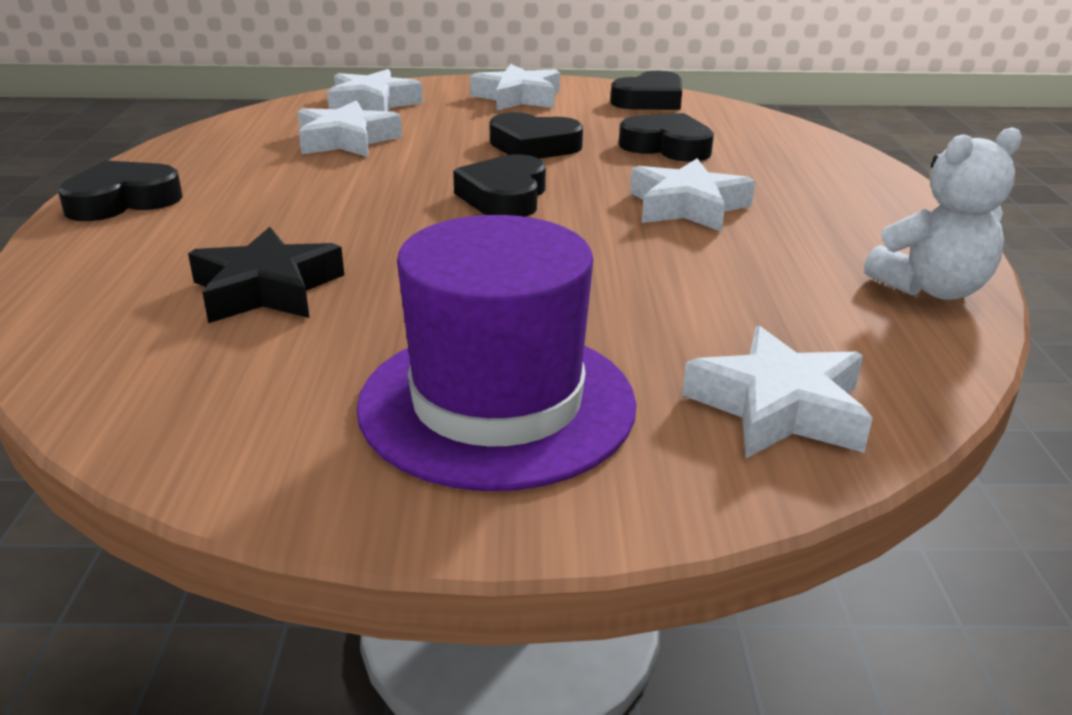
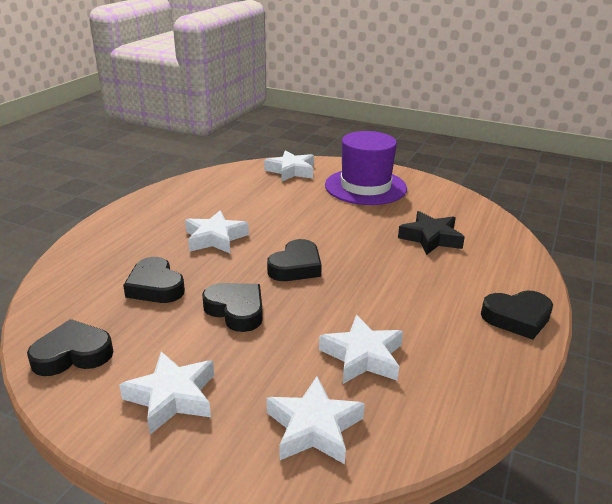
camera: 155 degrees left, 0 degrees up
(931, 289) = (189, 185): white teddy bear -> none

